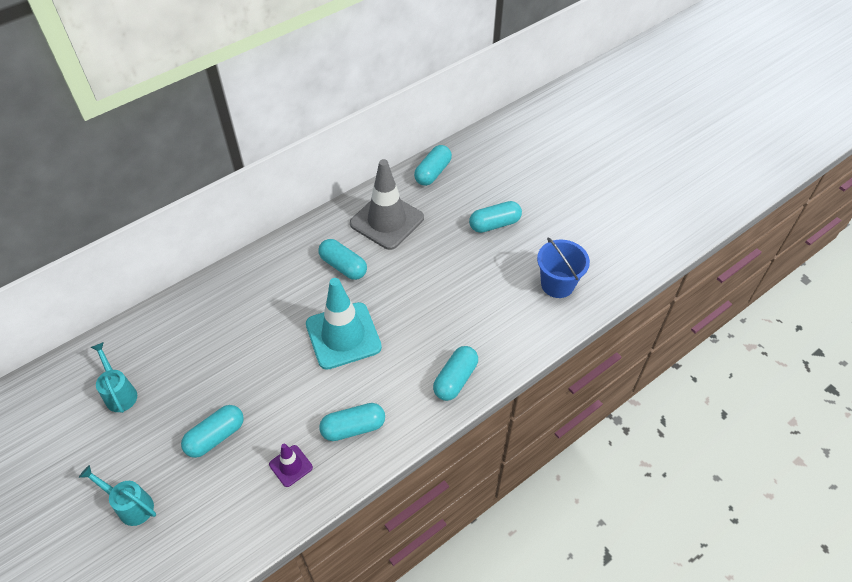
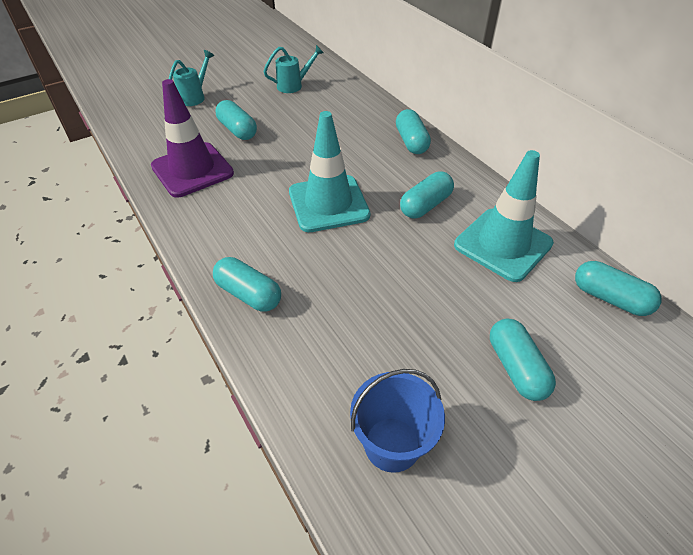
camera: 95 degrees right, 5 degrees down
(291, 466) = (192, 170): purple traffic cone -> purple traffic cone, size x2.12
(353, 428) = (215, 208): turquoise capsule -> turquoise capsule (411, 142)
(387, 221) = (503, 244): grey traffic cone -> turquoise traffic cone

